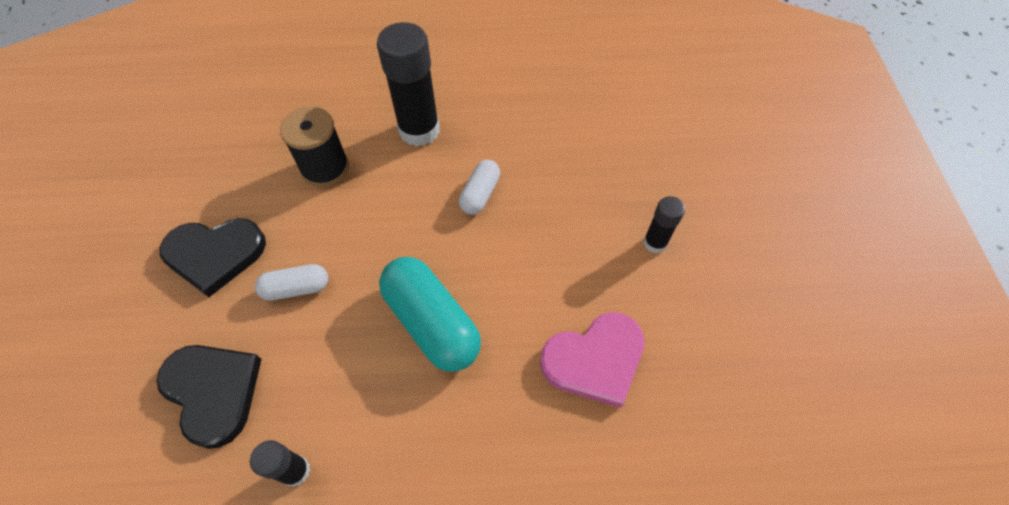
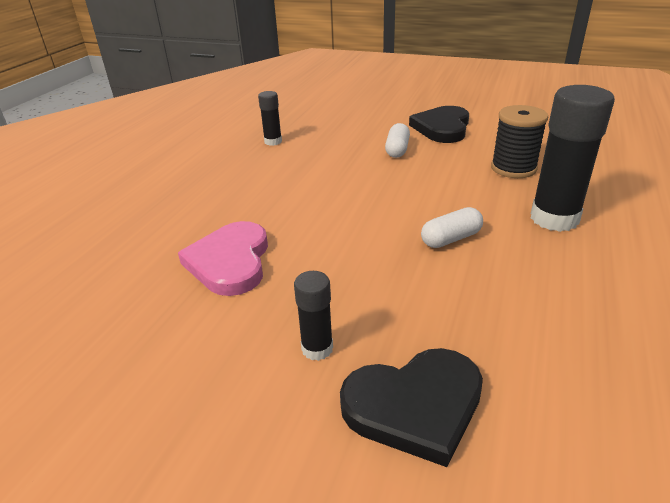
camera: 115 degrees right, 25 degrees down
(213, 391) = (341, 124): black heart -> black heart (415, 406)
(432, 322) = (330, 193): turquoise capsule -> none
(480, 194) = (451, 239): white capsule -> white capsule turned 75 degrees counterclockwise

